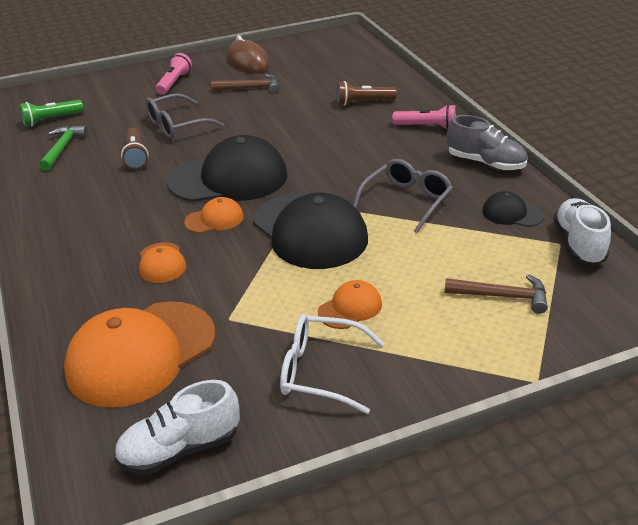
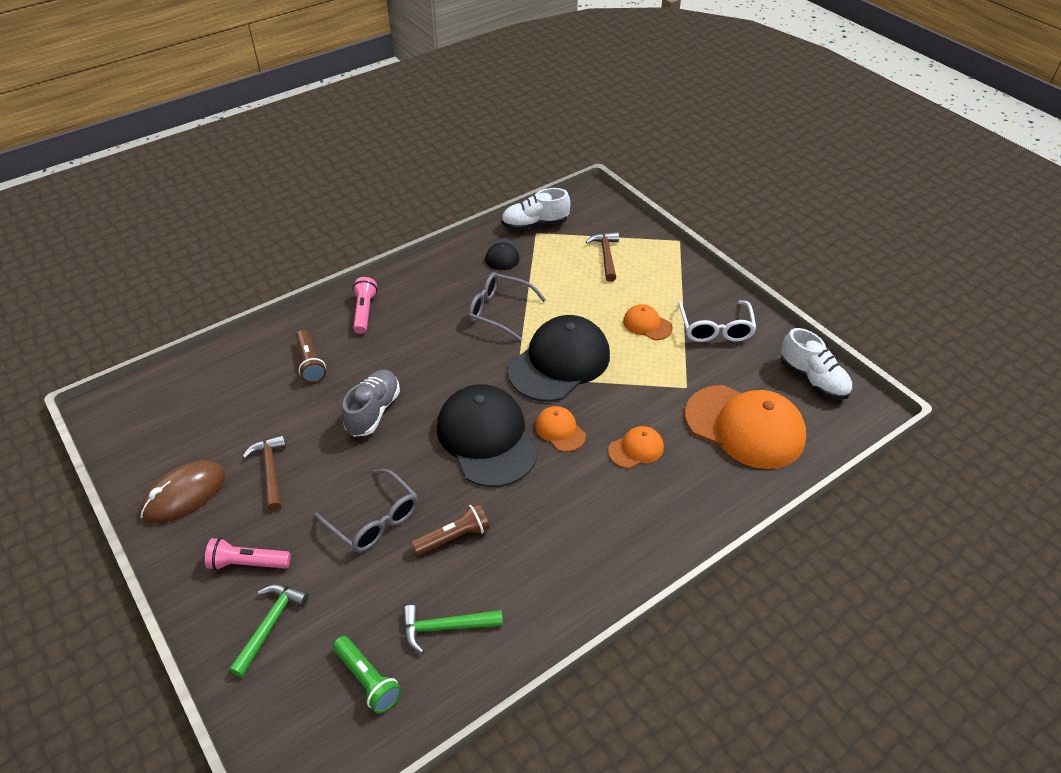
camera: 105 degrees left, 10 degrees up
(120, 90) = (270, 624): none -> green hammer
(486, 163) = (428, 272): grey shoe -> grey shoe (373, 411)

